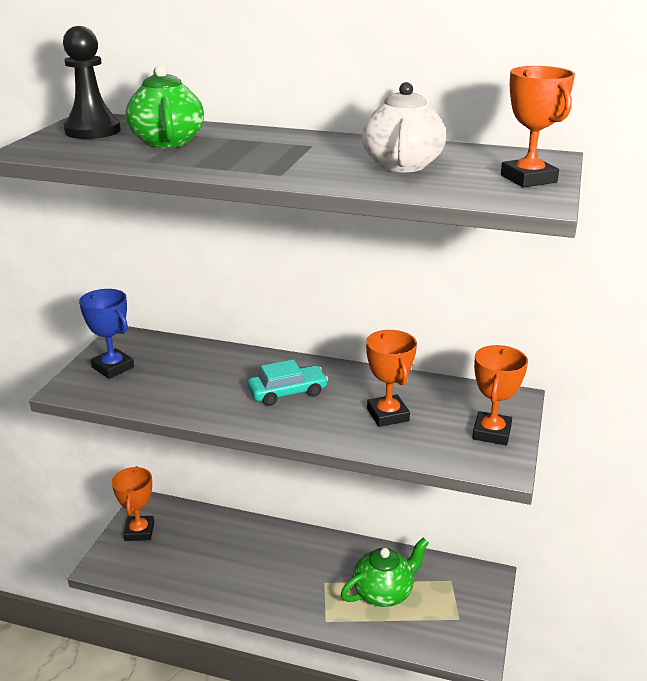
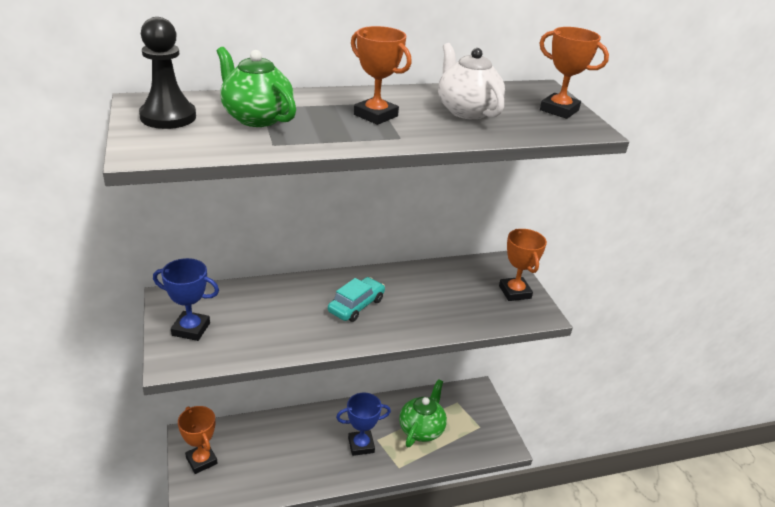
camera: 35 degrees left, 5 degrees up
(302, 581) = (361, 445): none -> blue trophy
(387, 415) = (441, 300): orange trophy -> orange trophy (375, 115)

